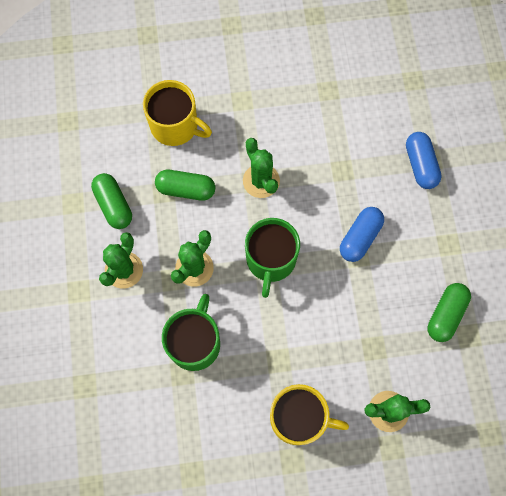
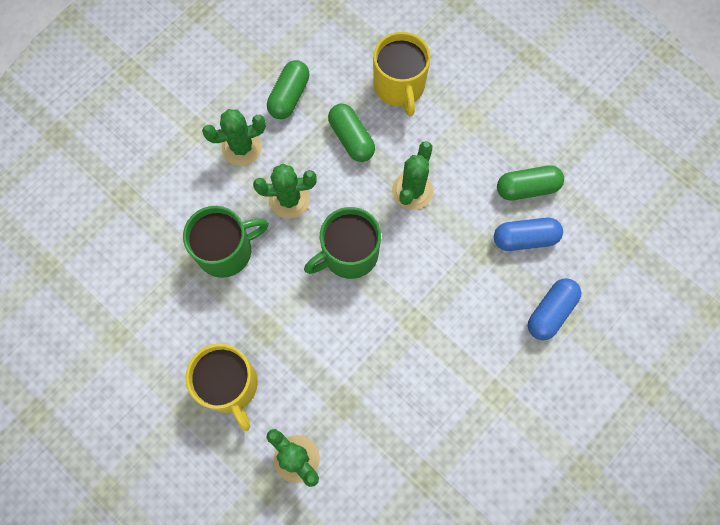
camera: 50 degrees right, 0 degrees up
(360, 238) = (434, 312): blue capsule -> blue capsule (525, 238)
(445, 315) = (428, 443): green capsule -> green capsule (527, 188)

